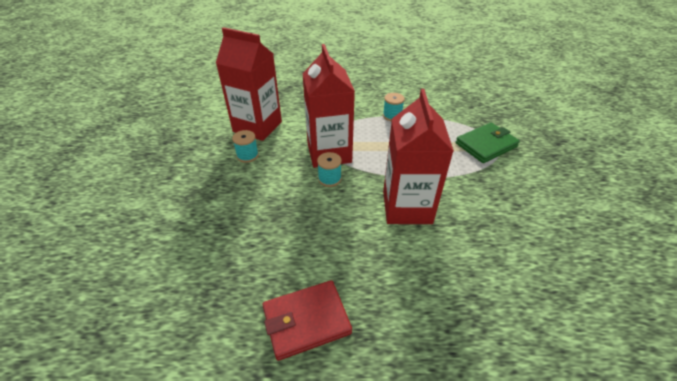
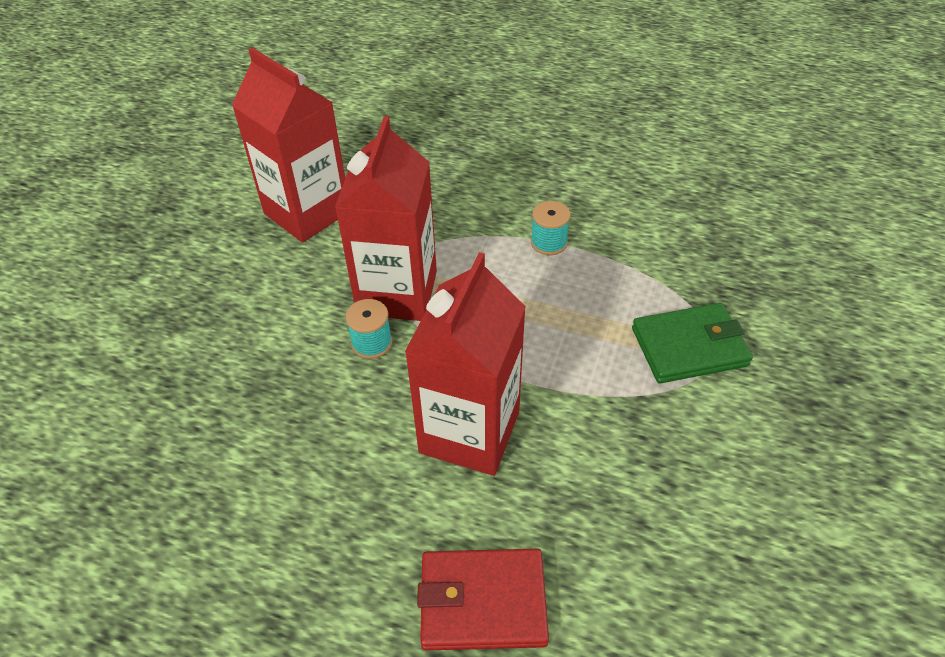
camera: 20 degrees right, 5 degrees up
(247, 155) = (265, 265): turquoise spool -> none
(306, 321) = (212, 575): red wallet -> red wallet (483, 601)

